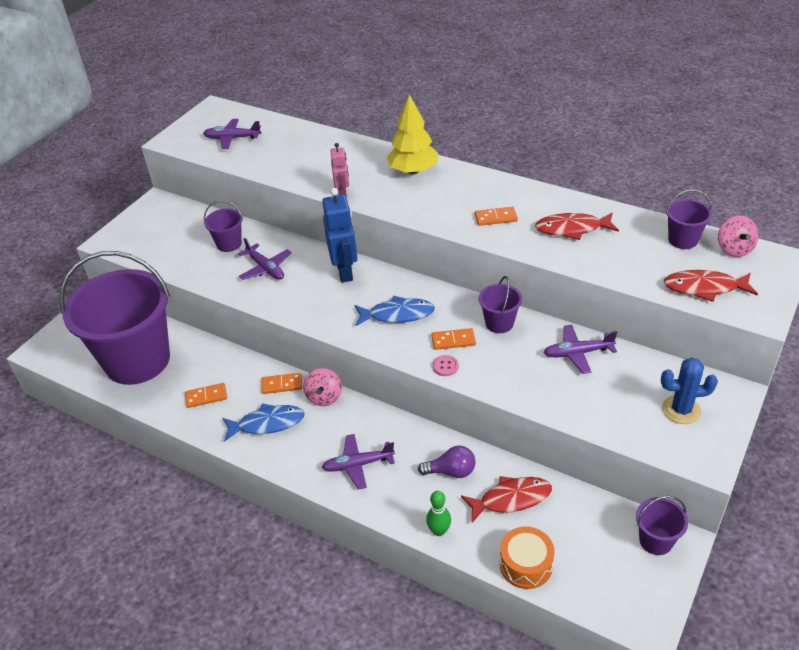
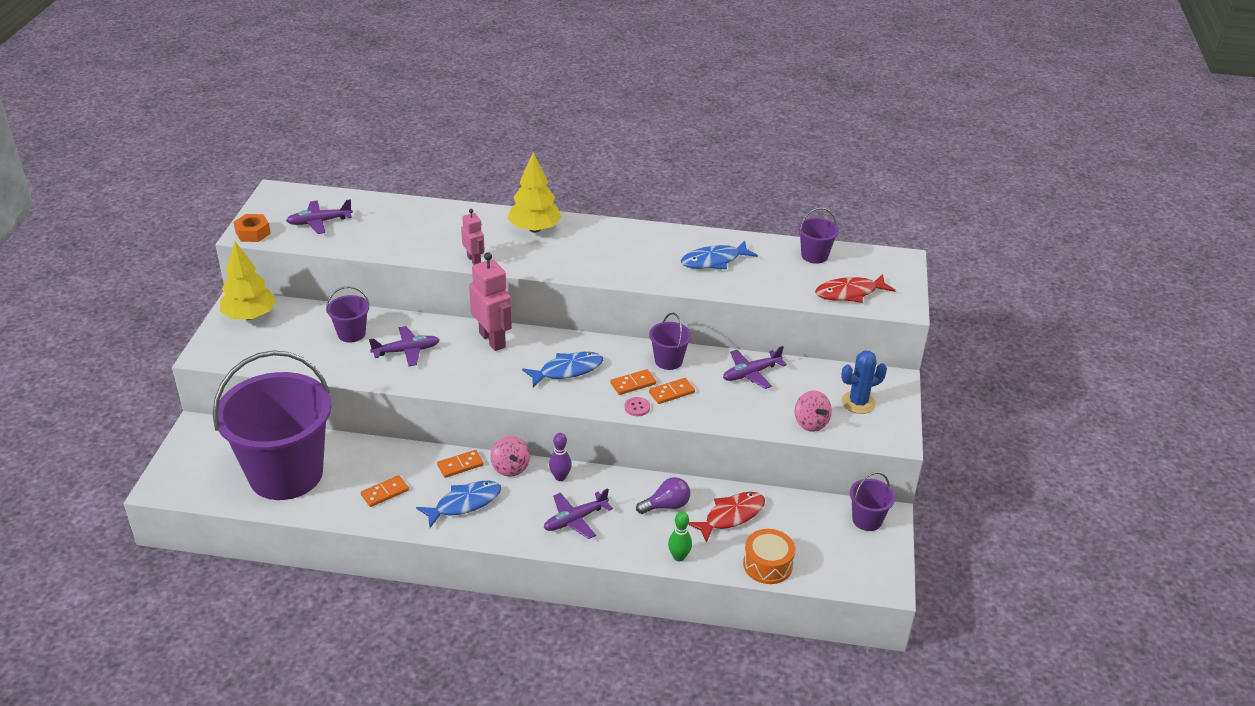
camera: 25 degrees left, 5 degrees down
(158, 214) = (250, 316): none -> yellow tree
(174, 141) = (253, 233): none -> orange nut
(266, 268) = (406, 351): purple plane -> purple plane turned 45 degrees counterclockwise
(345, 271) = (492, 340): blue robot -> pink robot
(364, 417) = (560, 477): none -> purple bowling pin
(495, 218) = (639, 261): orange domino -> orange domino (671, 392)
(572, 229) = (714, 261): red fish -> blue fish
(734, 249) = (860, 257): pink spinning top -> pink spinning top (810, 423)

